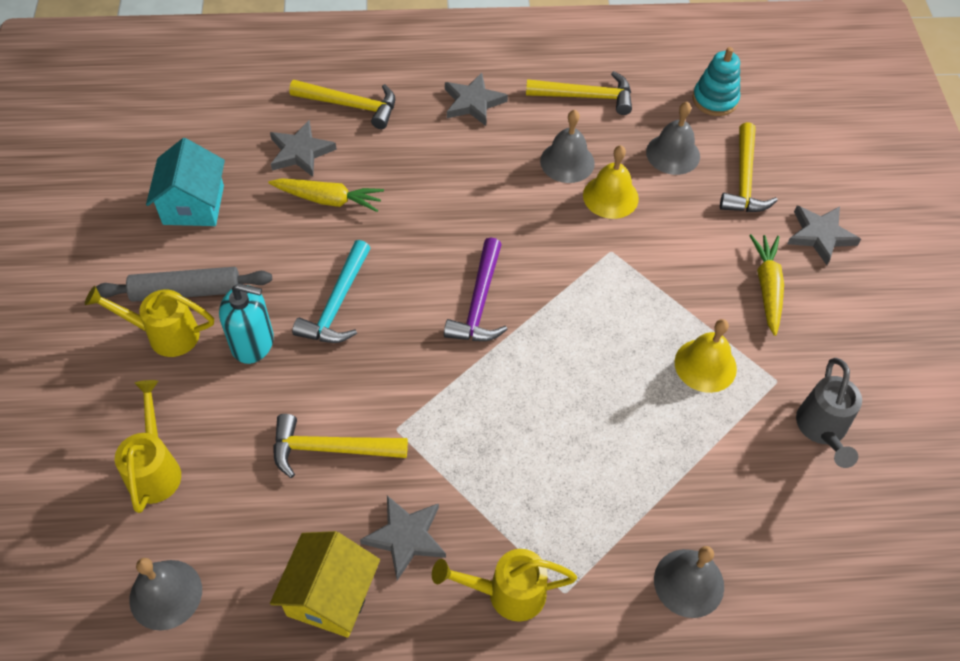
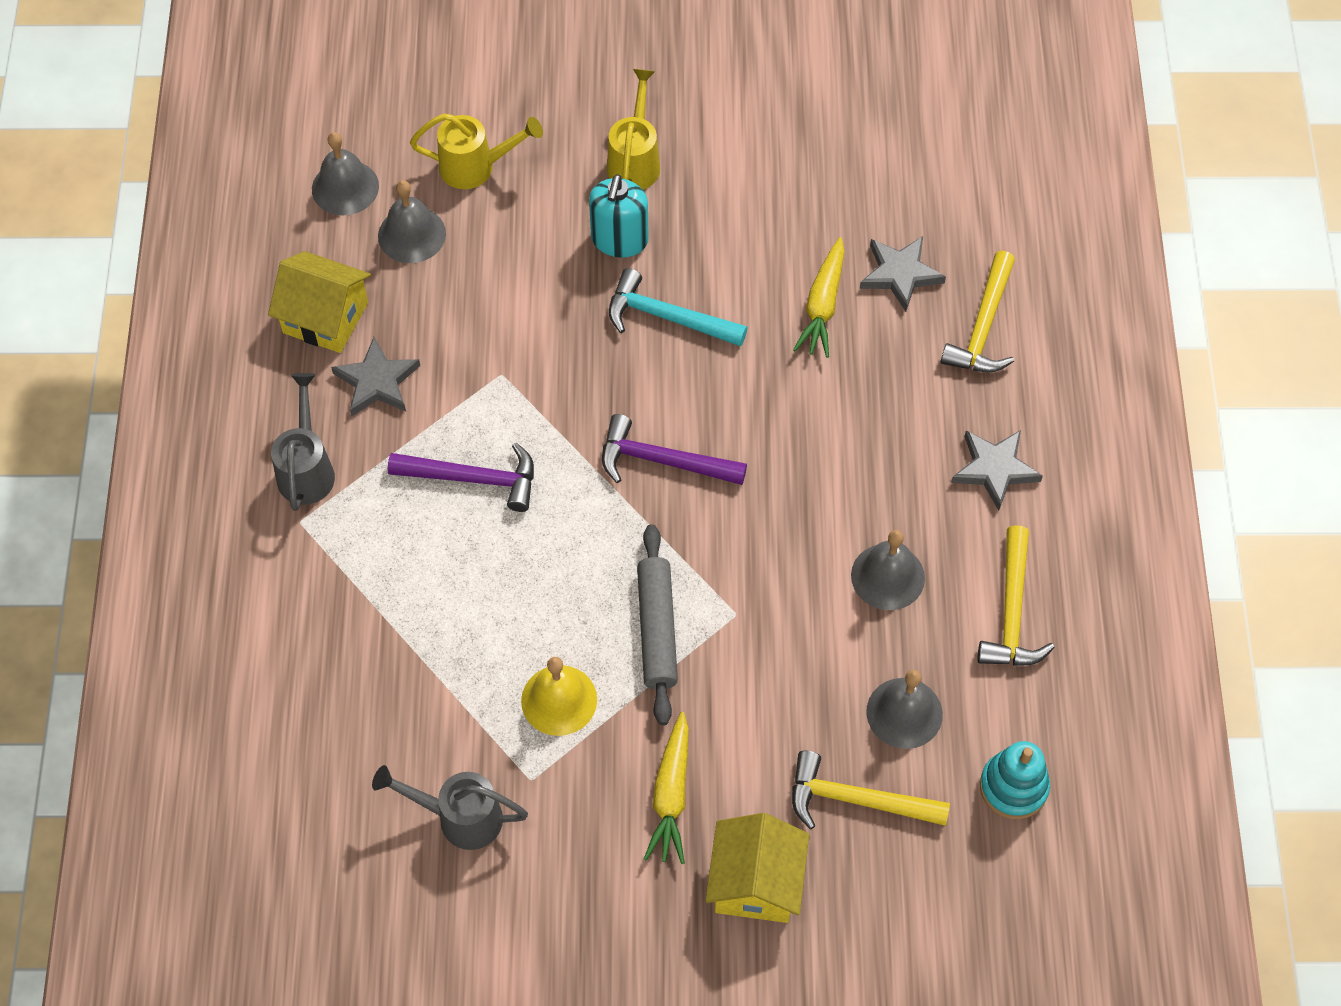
camera: 95 degrees right, 5 degrees up
(186, 291) = (691, 175): grey rolling pin -> grey rolling pin (657, 629)
(193, 205) = (815, 171): turquoise house -> none
(331, 449) = (483, 315): yellow hammer -> none
(506, 444) = (473, 478): none -> purple hammer
(507, 593) = (307, 469): yellow watering can -> grey watering can
(610, 196) = (826, 623): yellow bell -> none
(689, 583) = (294, 640): grey bell -> grey bell (412, 234)
(767, 287) = (671, 795): yellow carrot -> yellow carrot turned 90 degrees clockwise
(820, 235) = (756, 883): grey star -> yellow house

